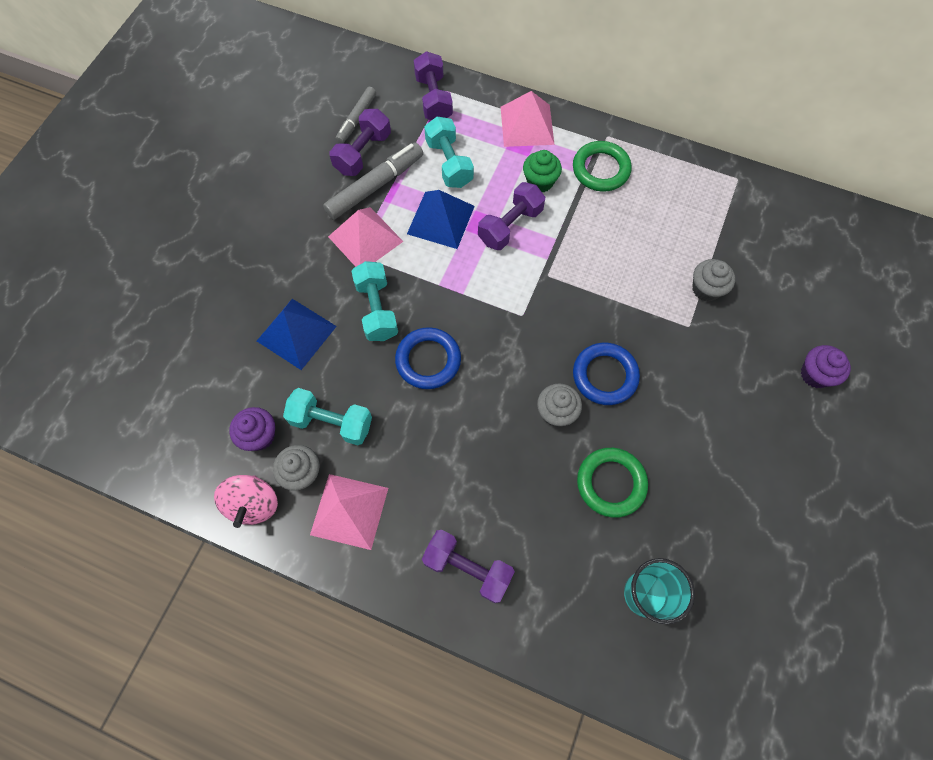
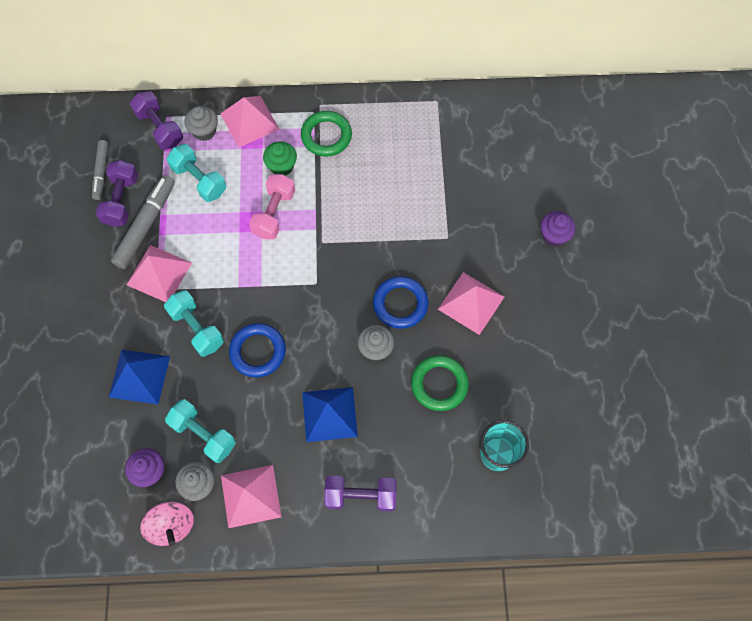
camera: 25 degrees left, 0 degrees up
(331, 422) = (203, 434): turquoise dumbbell -> turquoise dumbbell turned 45 degrees clockwise
(441, 219) = (214, 231): blue pyramid -> blue pyramid (329, 414)
(510, 226) = (274, 213): purple dumbbell -> pink dumbbell
(686, 408) = (471, 302): none -> pink pyramid
(706, 289) = (448, 202): grey cupcake -> grey cupcake (204, 131)

